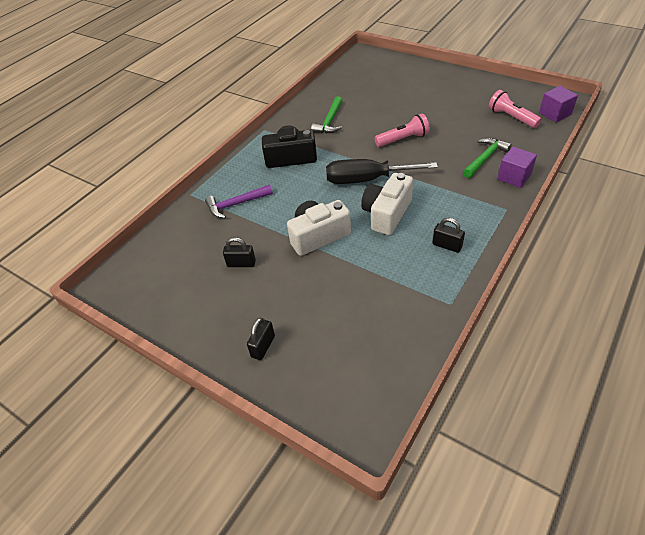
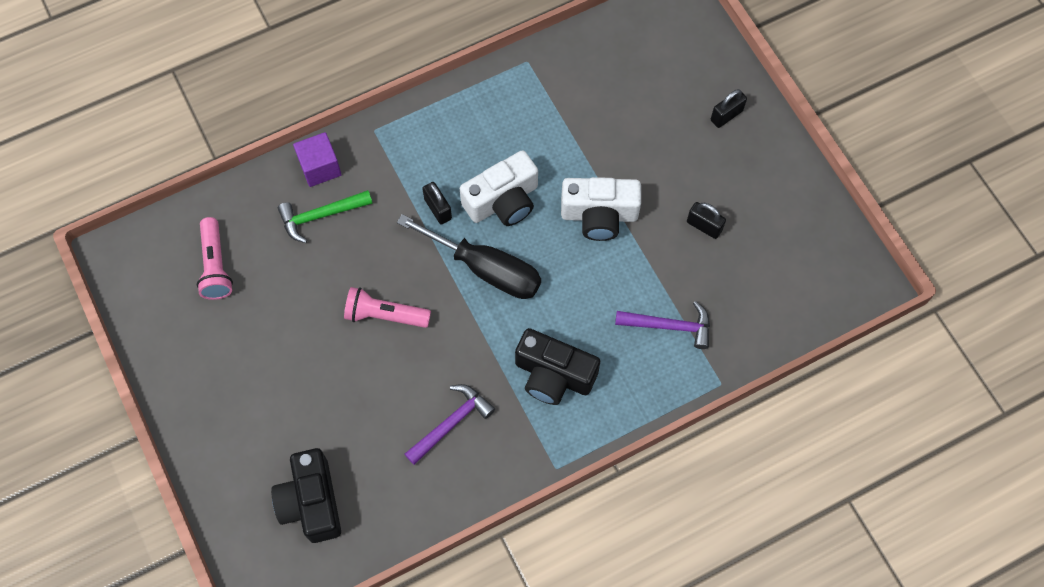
camera: 155 degrees left, 20 degrees up
(330, 121) = (451, 423): green hammer -> purple hammer
(370, 77) = (311, 502): none -> black camera
(447, 245) = (475, 123): black padlock -> black padlock (438, 209)
(555, 114) = (158, 237): purple cube -> none

